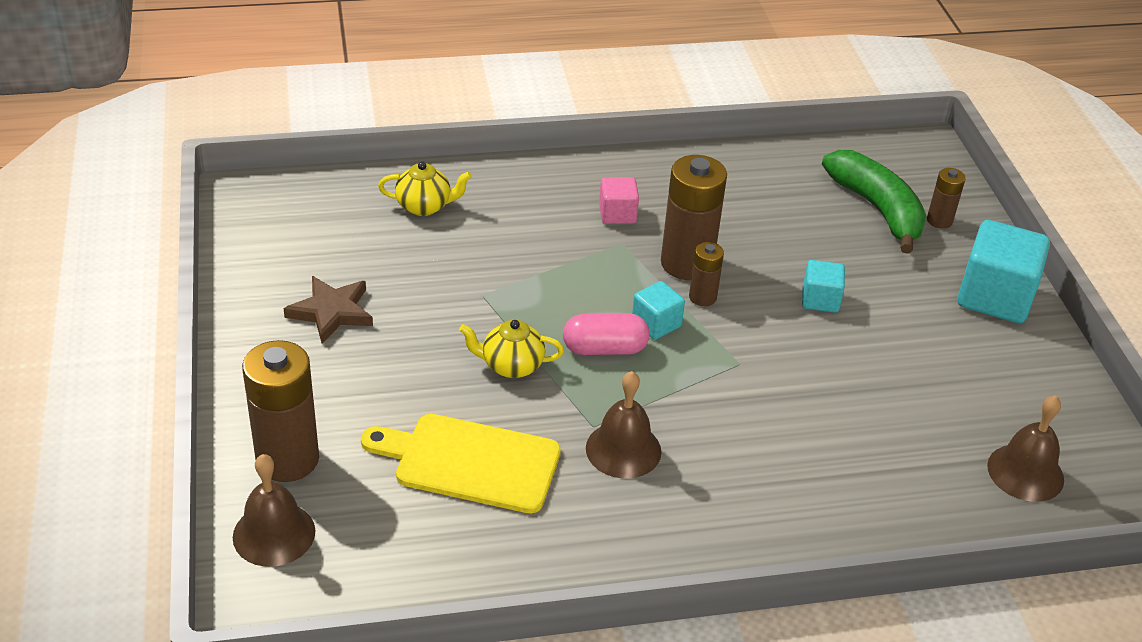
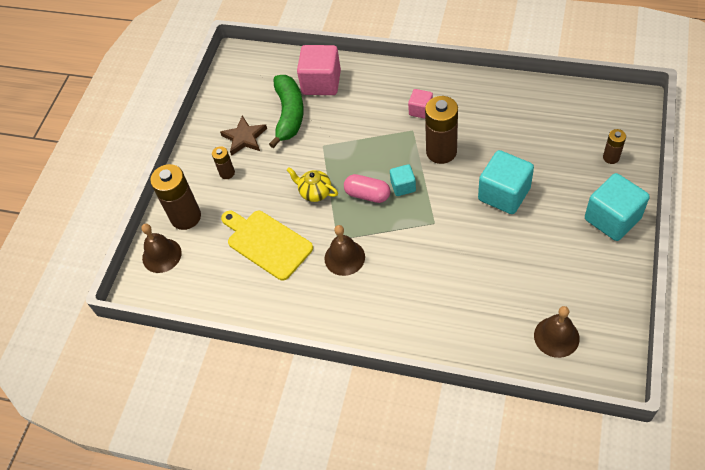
camera: 35 degrees right, 15 degrees up
(425, 206) = (321, 83): yellow teapot -> pink cube
(702, 297) = (438, 176): brown battery -> brown battery (227, 173)
(820, 300) = (504, 194): turquoise cube -> turquoise cube, size x1.87
(877, 209) = (576, 141): green banana -> green banana (289, 114)

